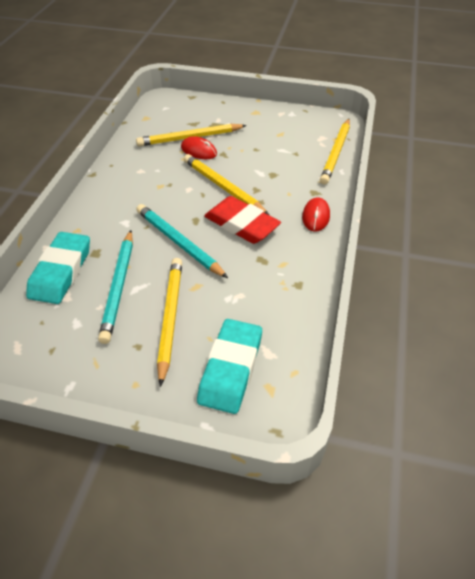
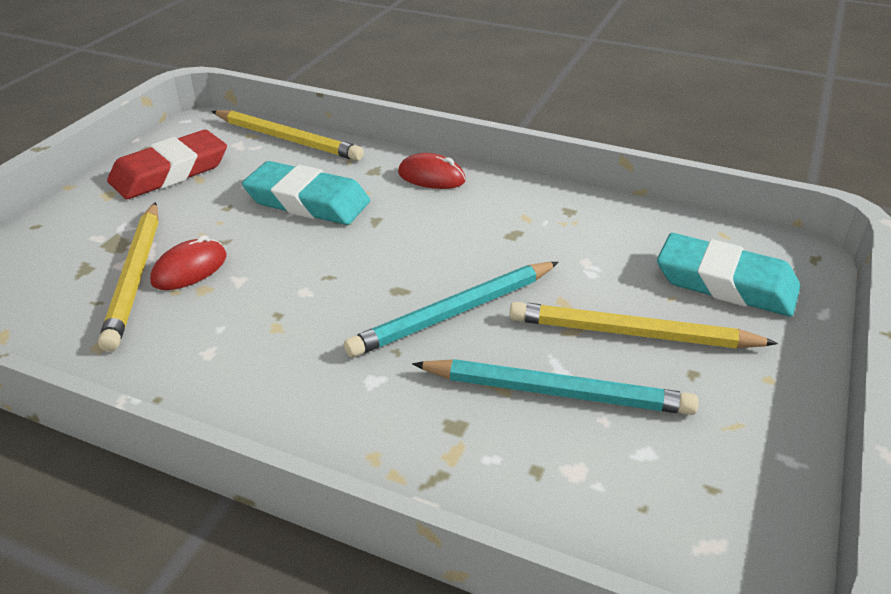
camera: 80 degrees left, 10 degrees down
(61, 271) = (503, 480): turquoise eraser -> turquoise eraser (307, 201)
(223, 187) = (318, 251): yellow pencil -> none
(241, 224) = (427, 243): red eraser -> red eraser (170, 172)

